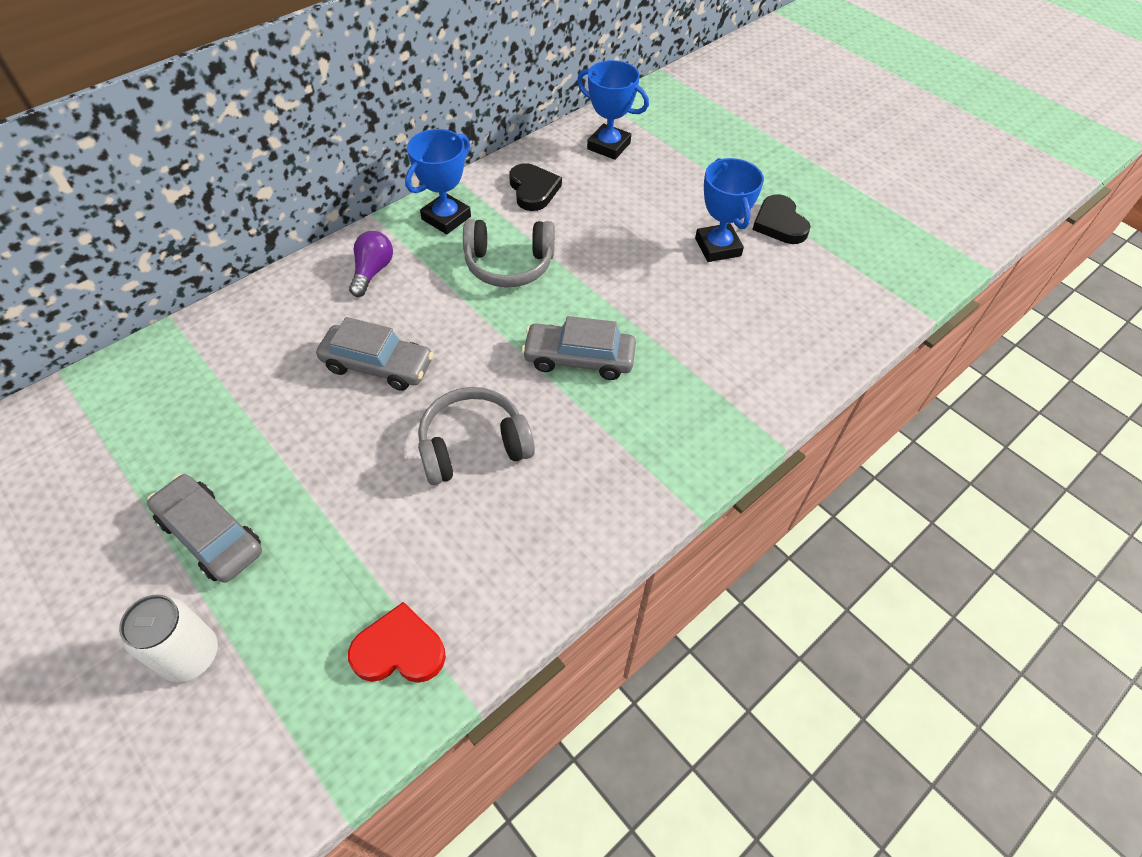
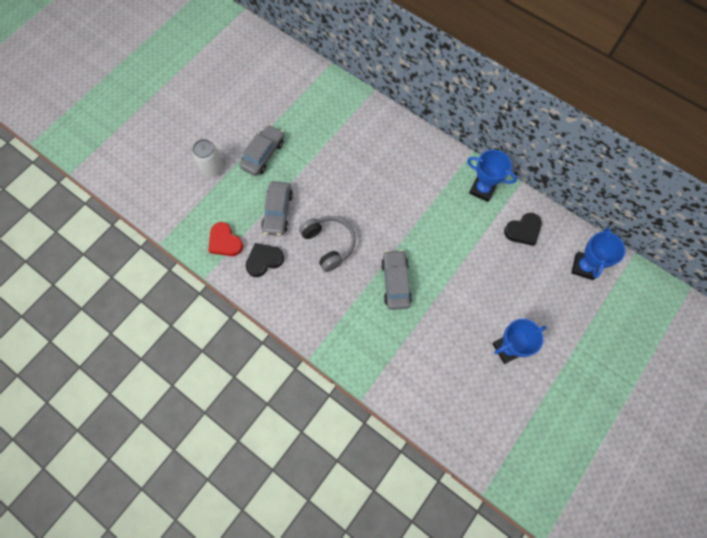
camera: 80 degrees right, 15 degrees up
(372, 272) = (429, 166): purple light bulb -> none
(378, 365) = (367, 188): grey car -> grey car (277, 212)
(399, 650) = (225, 241): red heart -> red heart turned 150 degrees clockwise
(509, 264) = (455, 231): grey headphones -> none
(779, 223) = (544, 387): black heart -> black heart (264, 260)

